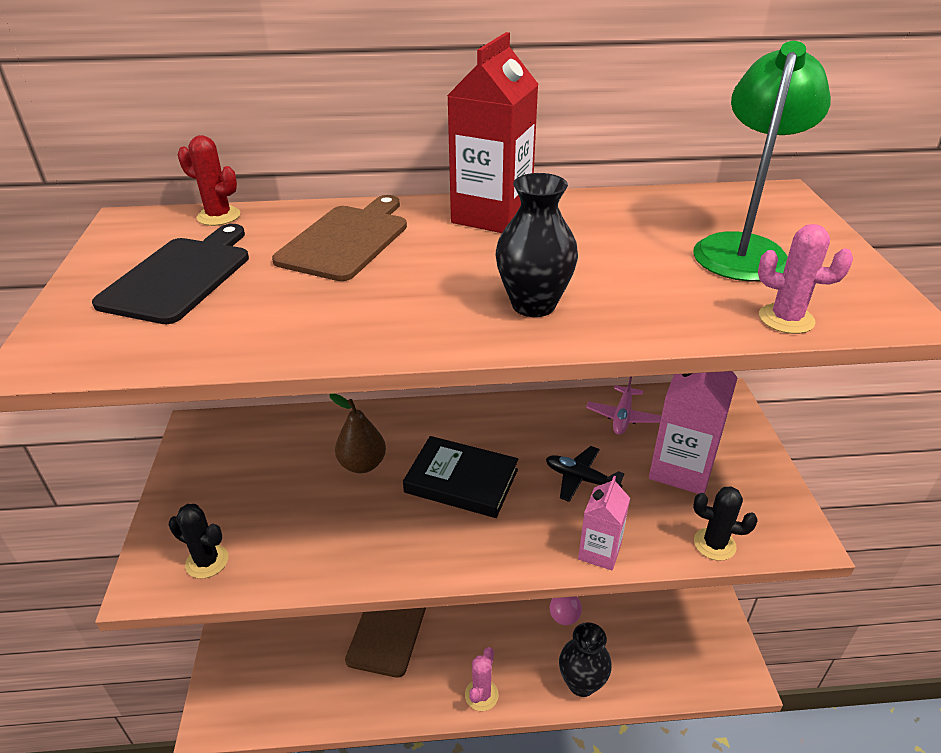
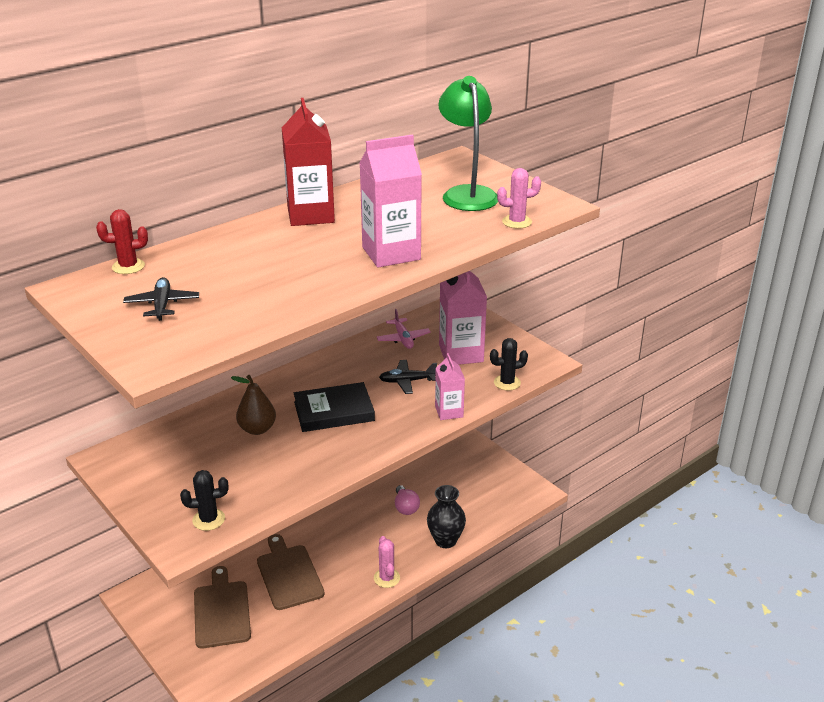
camera: 35 degrees left, 5 degrees down
(180, 276) = (162, 305): black cutting board -> black plane
(346, 240) = (239, 254): brown cutting board -> brown cutting board (221, 611)
(533, 305) = (391, 253): black vase -> pink carton

